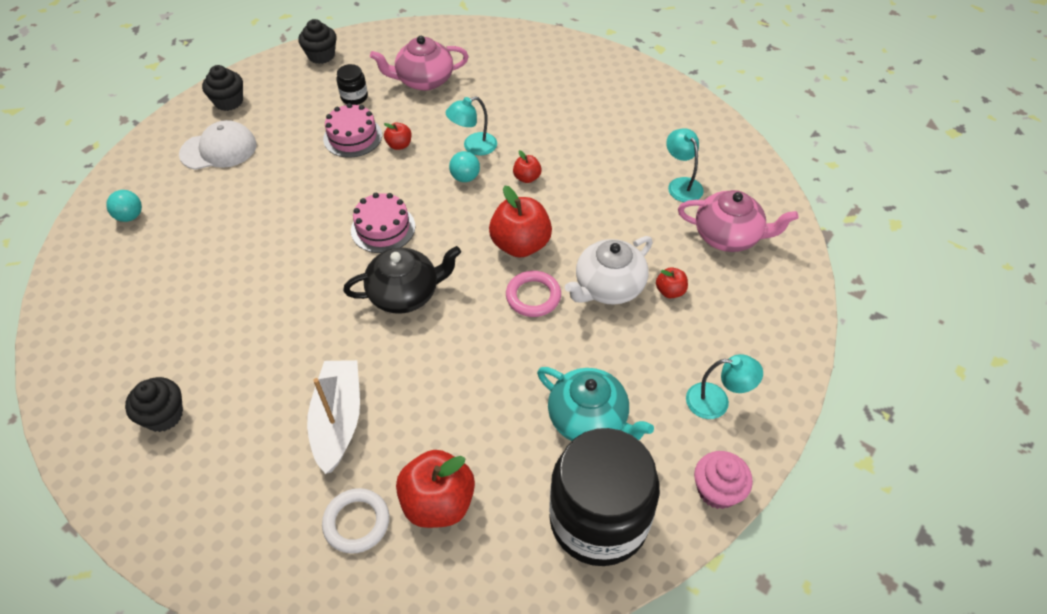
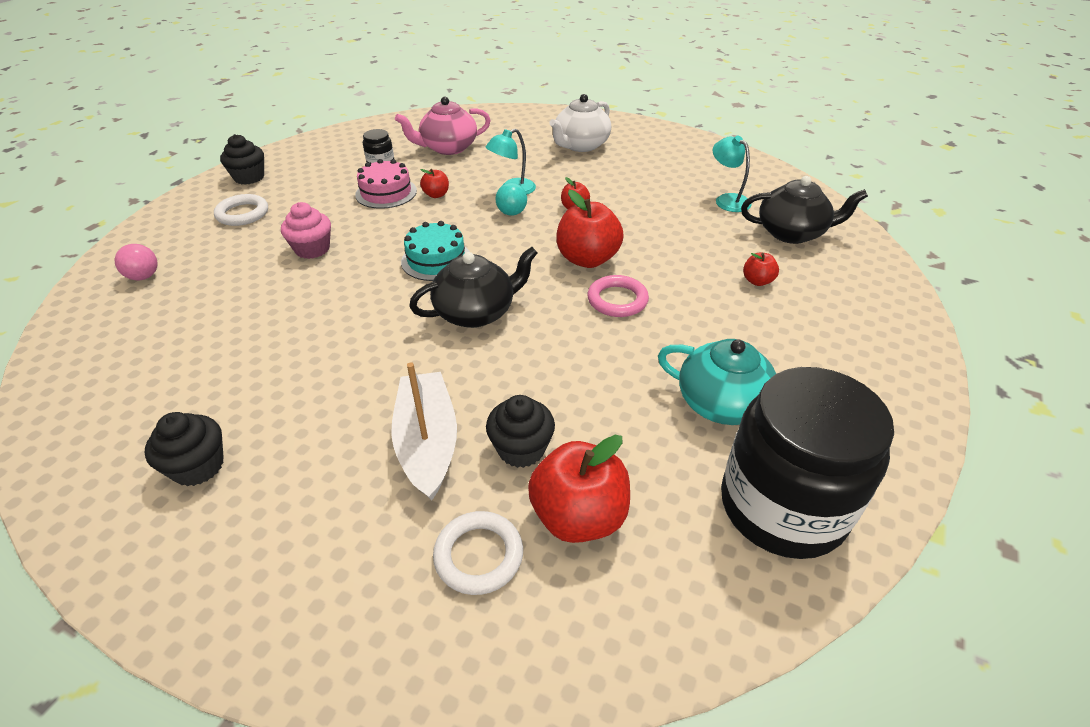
camera: 10 degrees left, 10 degrees down
(130, 216) = (144, 276): turquoise ball -> pink ball
(219, 149) = (242, 214): white cap -> white ring
(321, 55) = (341, 138): black cupcake -> black cupcake (521, 449)
(383, 228) = (436, 260): pink cake -> turquoise cake
(608, 287) = (693, 284): white teapot -> white teapot (580, 145)
(716, 401) = (855, 370): turquoise lamp -> none
(717, 490) = (902, 455): pink cupcake -> pink cupcake (312, 249)
(728, 236) = (792, 233): pink teapot -> black teapot

